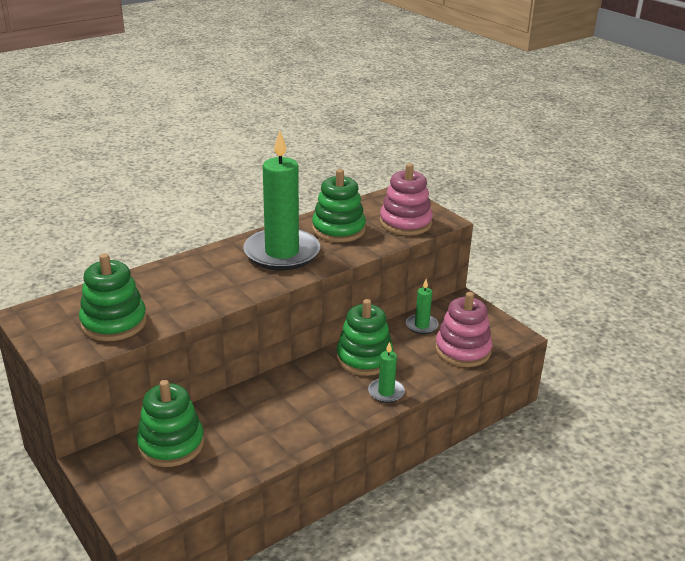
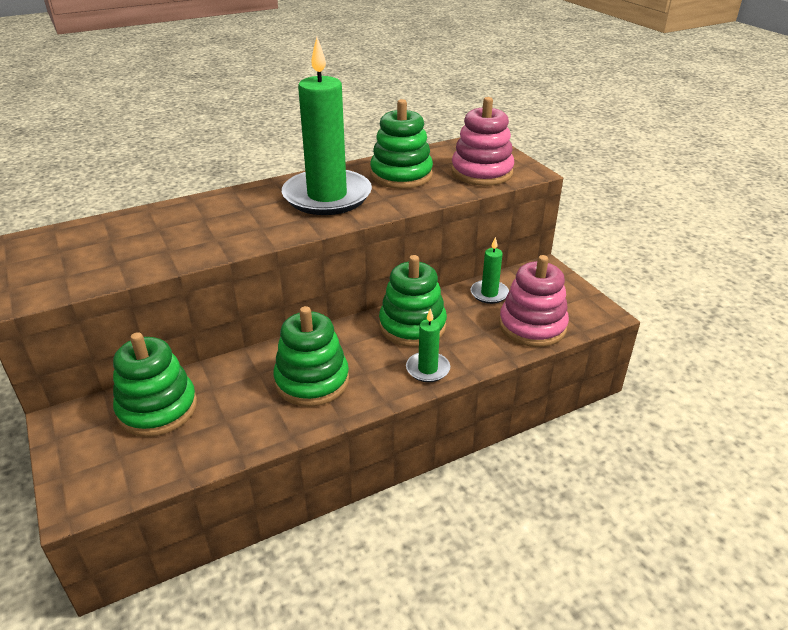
camera: 10 degrees right, 5 degrees up
(114, 323) = (103, 260): green stacking toy -> green stacking toy (312, 381)

